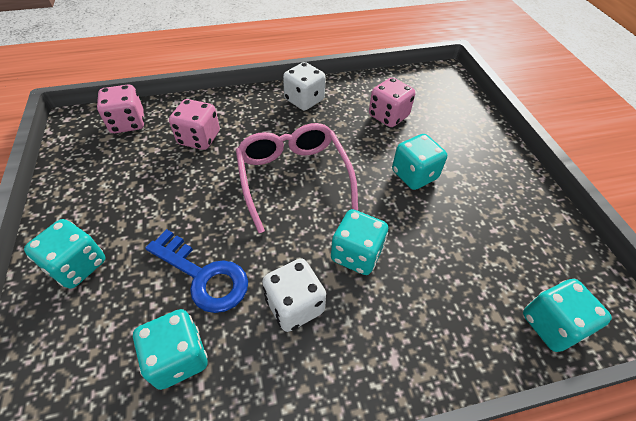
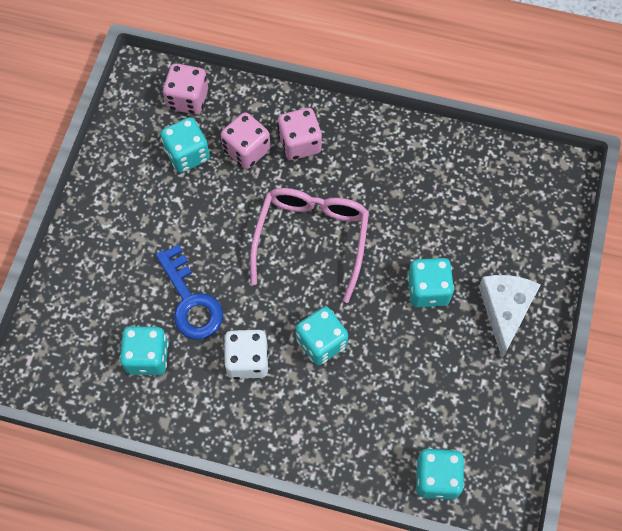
camera: 30 degrees right, 15 degrees up
(78, 266) = (101, 245): turquoise dice -> turquoise dice (187, 154)
(304, 100) = (377, 143): white dice -> none
(388, 116) = (453, 206): pink dice -> pink dice (299, 143)
(481, 164) = (505, 310): none -> white cheese

